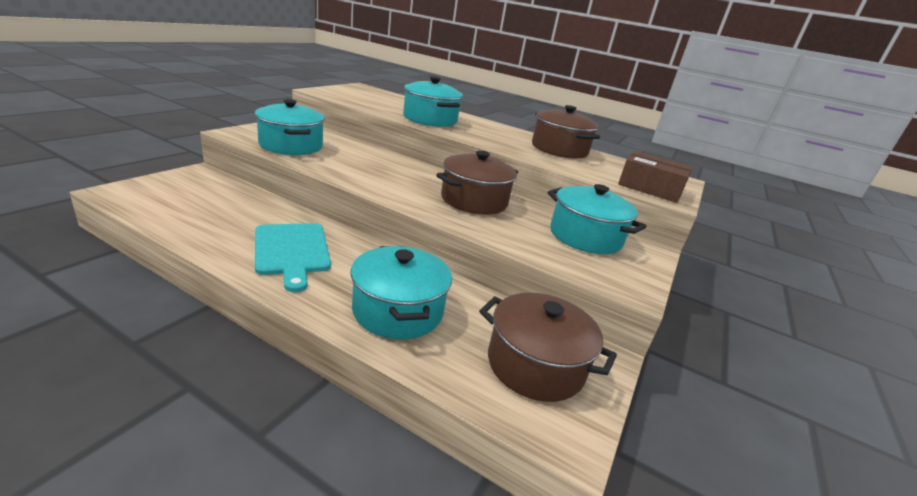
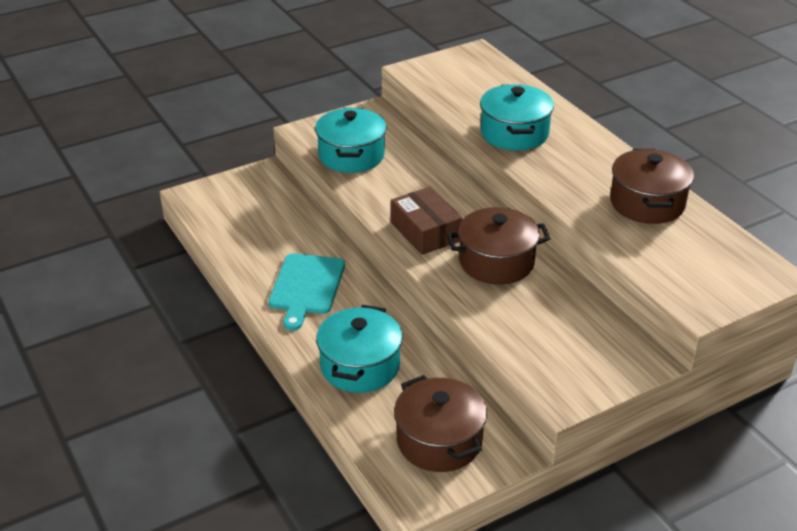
camera: 35 degrees right, 10 degrees up
(585, 237) = (581, 331): turquoise pot -> none
(650, 188) = (695, 287): brown box -> brown box (425, 231)

